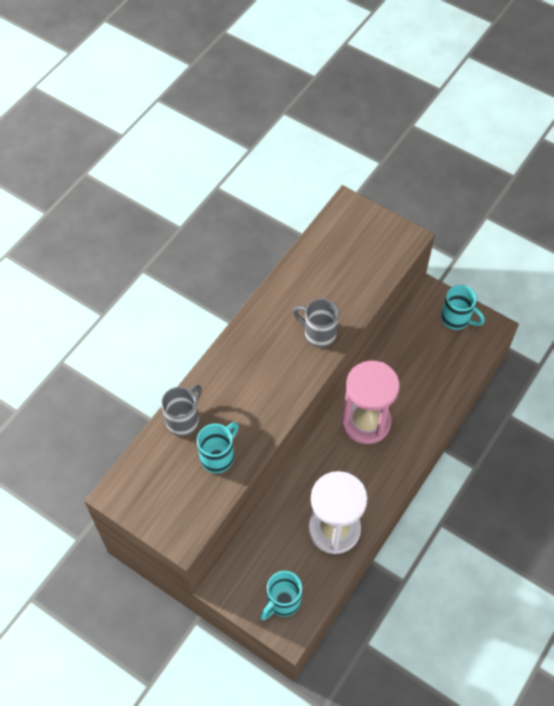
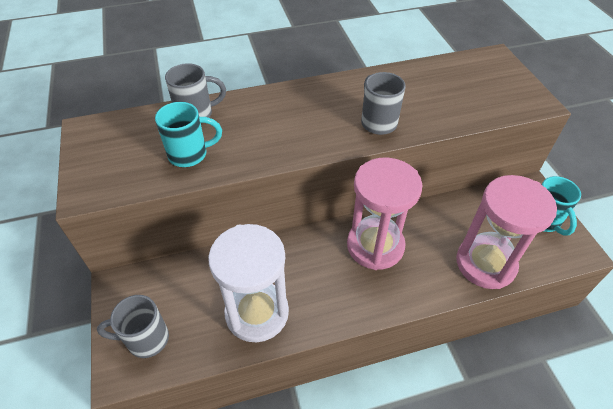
camera: 40 degrees right, 10 degrees down
(282, 602) = (146, 339): turquoise mug -> grey mug
(444, 382) = (485, 263): none -> pink hourglass

